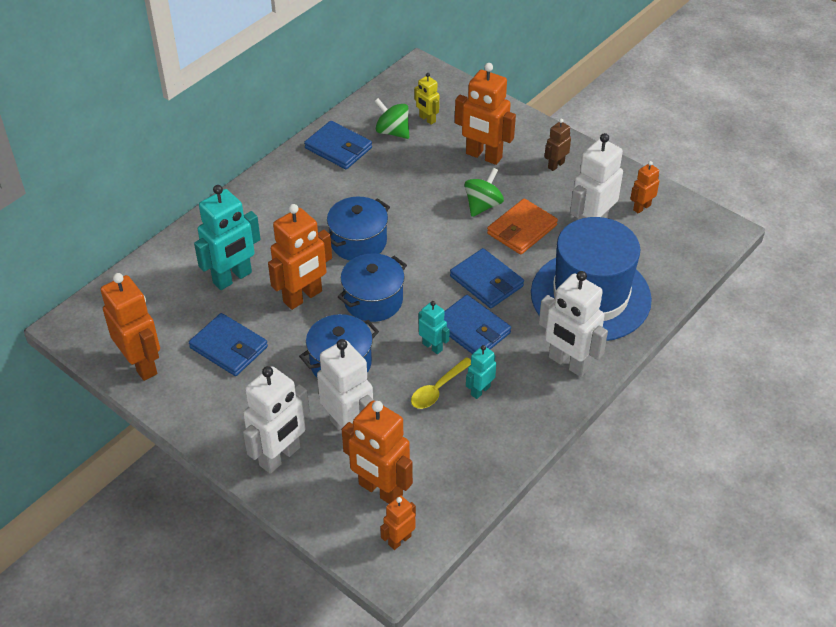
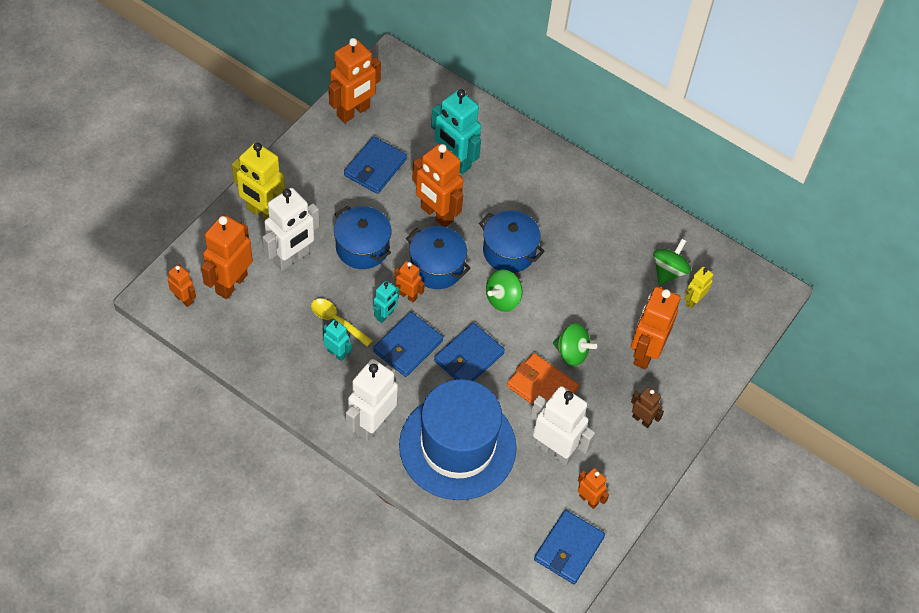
camera: 80 degrees right, 10 degrees up
(280, 457) = (263, 213): white robot -> yellow robot
(338, 148) = (636, 227): blue wallet -> blue wallet (569, 548)
(407, 326) = (408, 295): none -> orange robot
(417, 251) = (503, 299): none -> green spinning top

